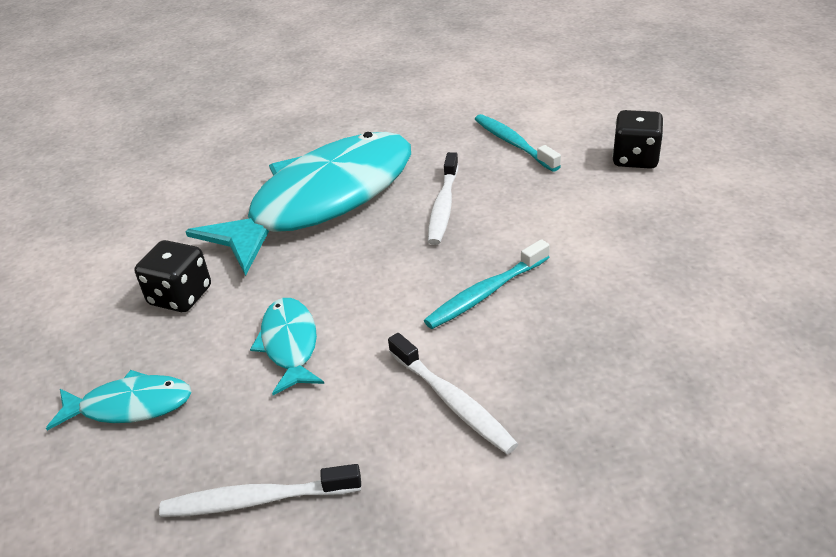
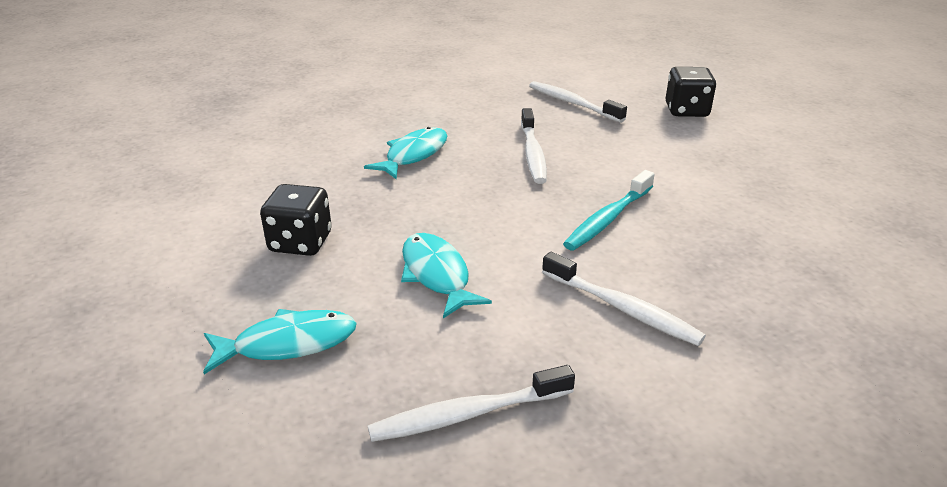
camera: 15 degrees left, 5 degrees down
(323, 201) = (414, 155): turquoise fish -> turquoise fish, size x0.43
(513, 143) = (572, 103): turquoise toothbrush -> white toothbrush

